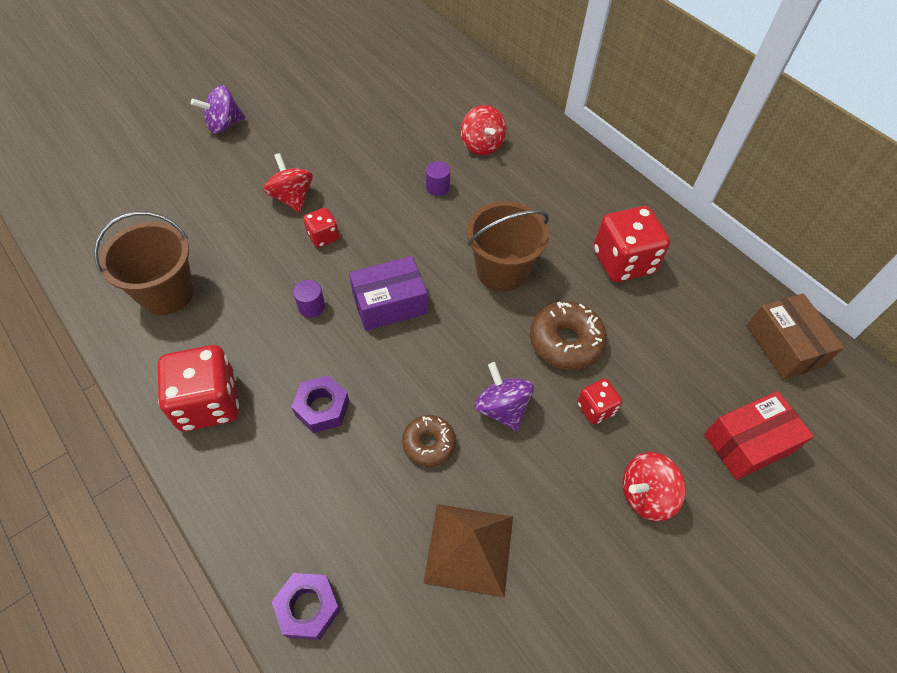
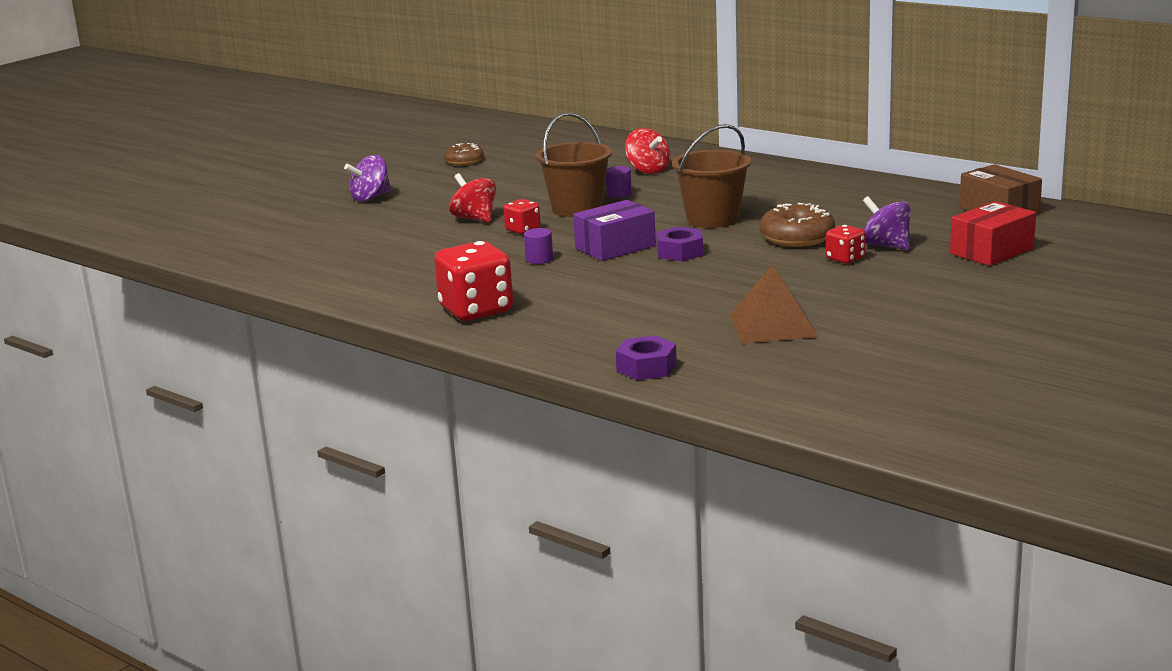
camera: 10 degrees left, 35 degrees down
(167, 293) = (387, 275): brown bucket -> brown bucket (577, 209)
(322, 408) = (588, 296): purple nut -> purple nut (680, 252)
(428, 444) = (702, 294): brown donut -> brown donut (464, 161)
(501, 408) = (758, 271): purple spinning top -> purple spinning top (886, 246)
(623, 262) = (826, 199): red dice -> none
(645, 495) = (914, 283): red spinning top -> none

